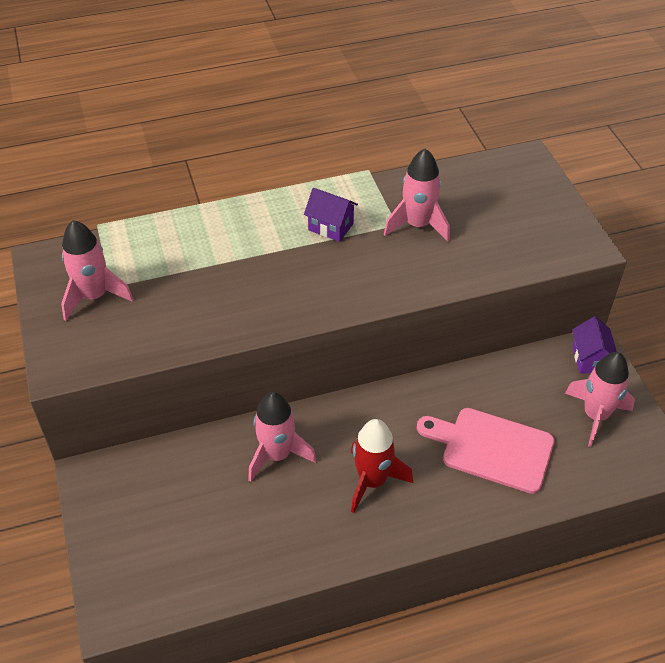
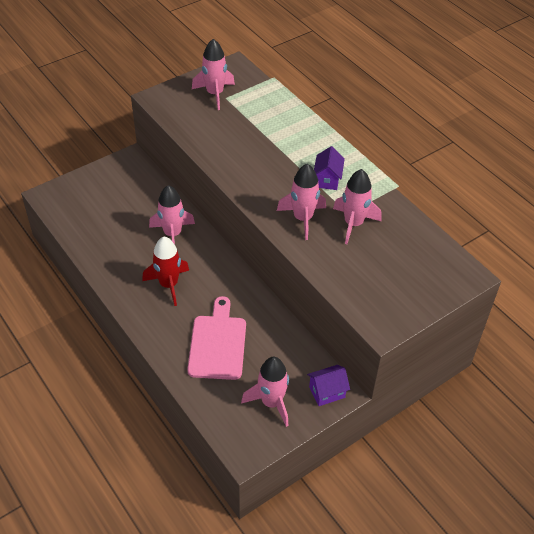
camera: 70 degrees right, 0 degrees up
(392, 268) = (303, 219): none -> pink rocket

